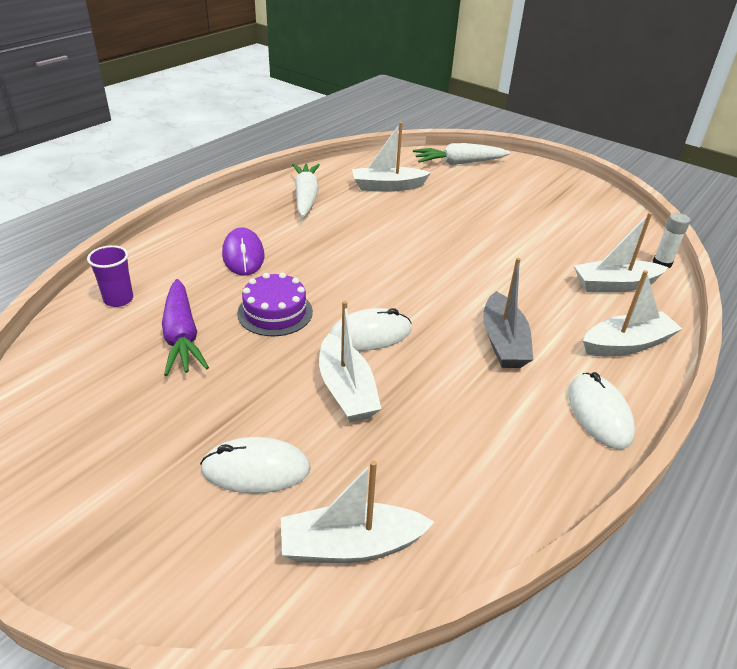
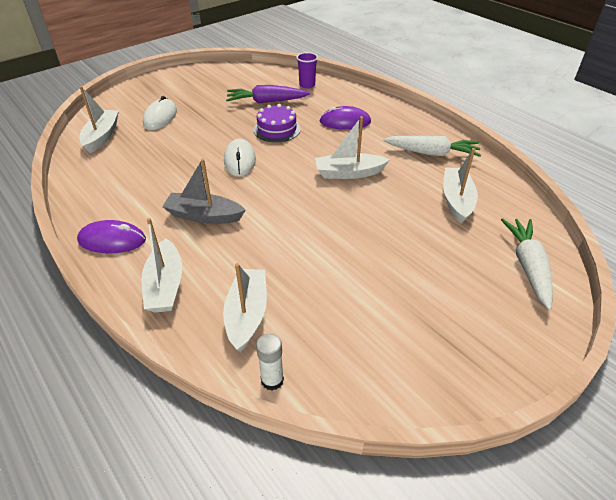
camera: 105 degrees right, 5 degrees up
(346, 390) = (195, 146): white boat -> white boat (349, 173)
(599, 413) = (112, 240): white mouse -> purple mouse

